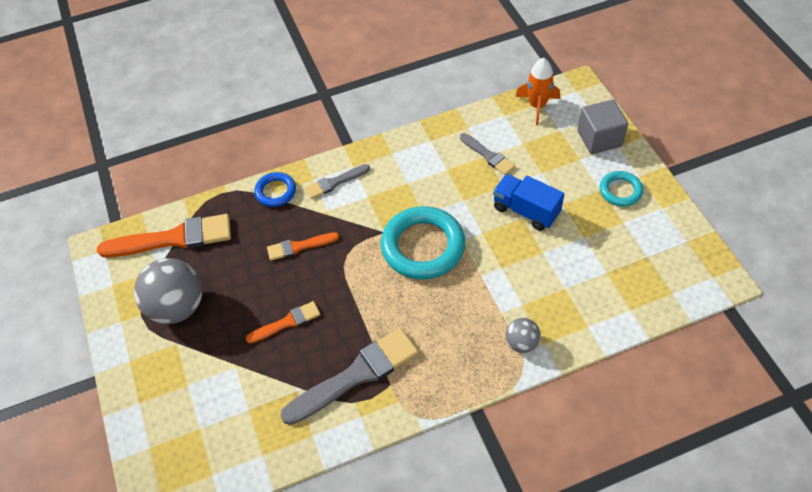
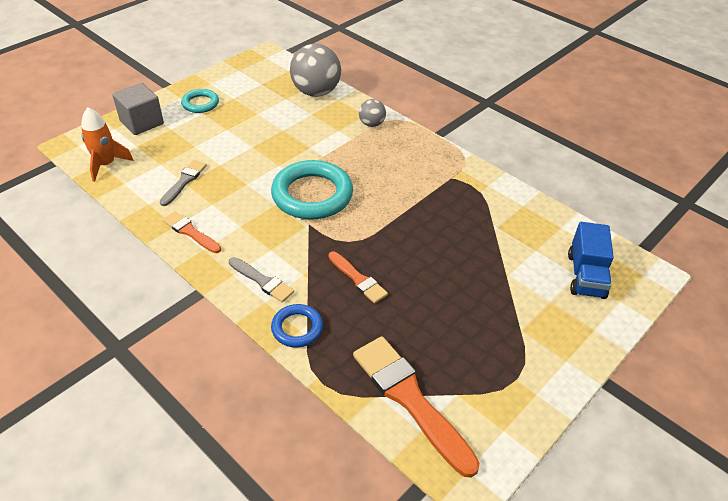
camera: 120 degrees left, 10 degrees down
(177, 307) = (486, 349): grey ball -> grey ball (316, 92)
(287, 322) = (443, 256): orange brush -> orange brush (190, 232)
(356, 375) = (458, 197): grey brush -> none
(525, 211) = (243, 146): blue truck -> blue truck (586, 275)

